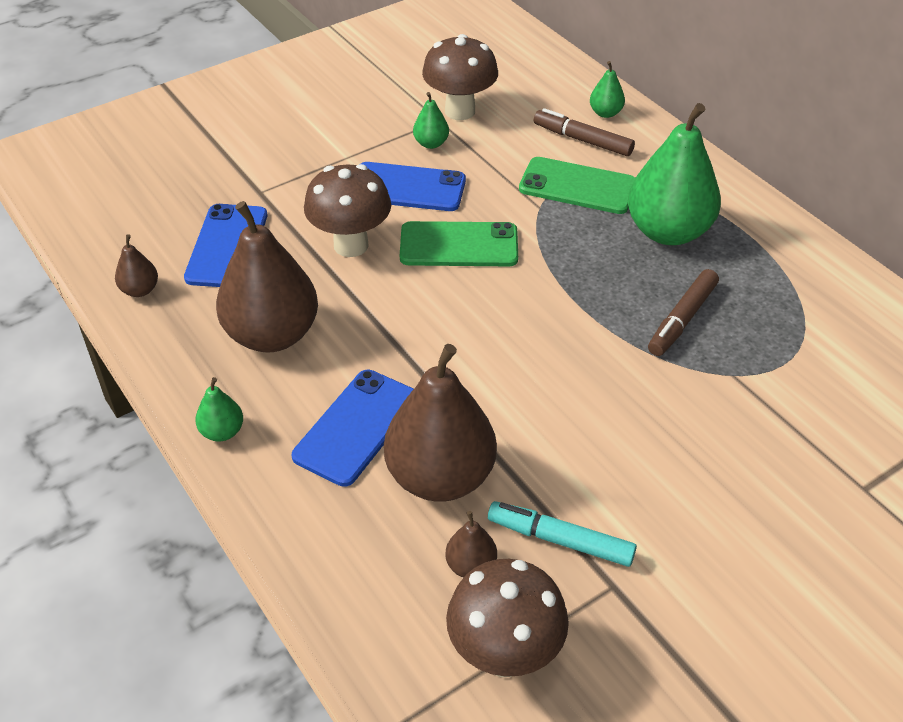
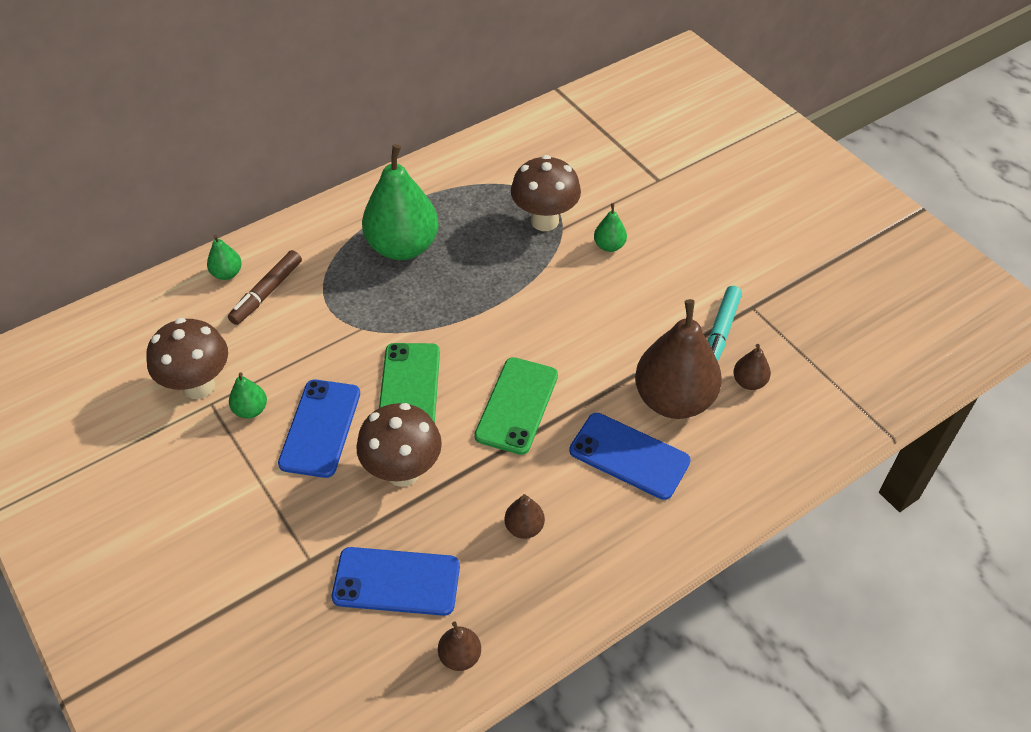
camera: 90 degrees left, 5 degrees up
(222, 432) = (642, 554): green pear -> green pear (609, 246)
(272, 335) = (524, 527): brown pear -> brown pear, size x0.44
(504, 655) = (813, 365): brown mushroom -> brown mushroom (544, 221)
(577, 186) = (335, 300): green phone -> green phone (517, 405)
(682, 319) = (506, 249): brown marker -> none

